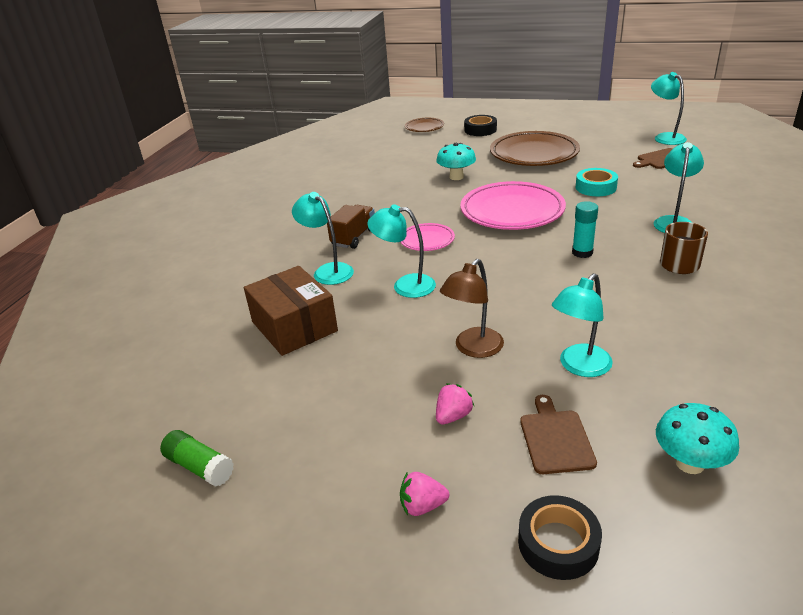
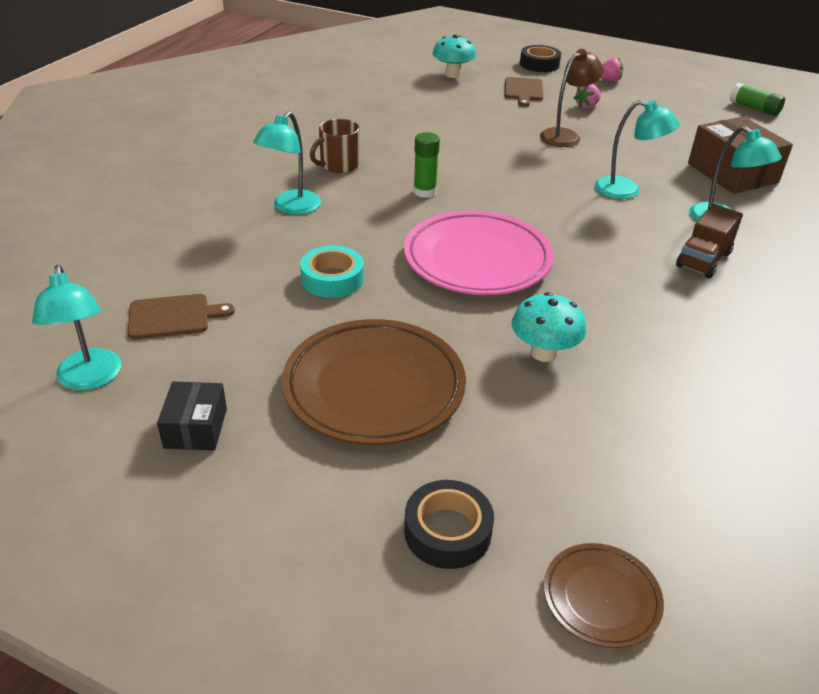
camera: 175 degrees left, 5 degrees up
(427, 240) = (602, 238): pink plate -> none
(579, 367) = (488, 115): turquoise lamp -> none
(582, 252) = (424, 192): turquoise glue stick -> green glue stick
(598, 134) = (196, 428): none -> black box

